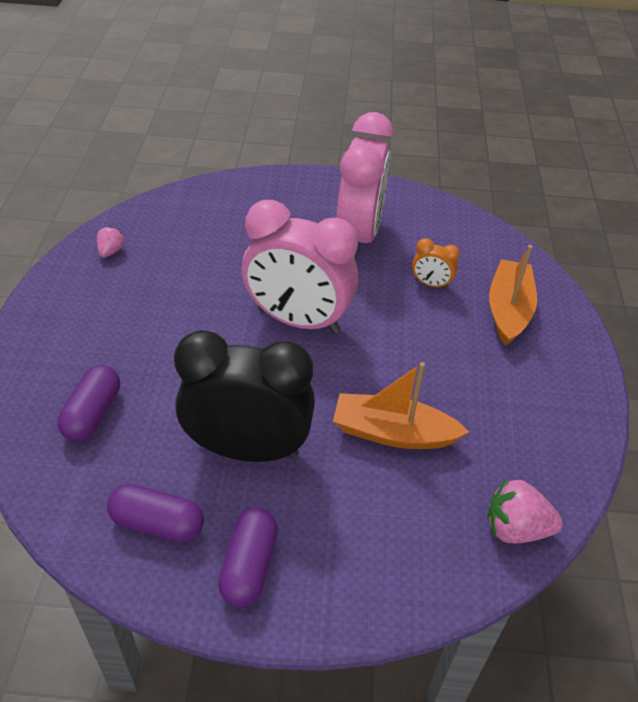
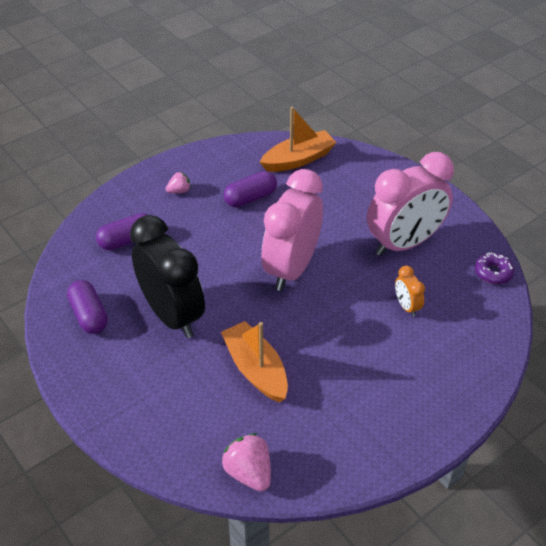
camera: 50 degrees right, 0 degrees up
(111, 251) = (243, 158): pink strawberry -> pink strawberry (179, 191)
(249, 565) = (101, 368): purple capsule -> purple capsule (250, 198)
(298, 320) = (291, 268): pink clock -> pink clock turned 45 degrees clockwise
(451, 214) = (493, 272): none -> purple donut
(508, 310) = (436, 360): orange boat -> orange boat (298, 159)

